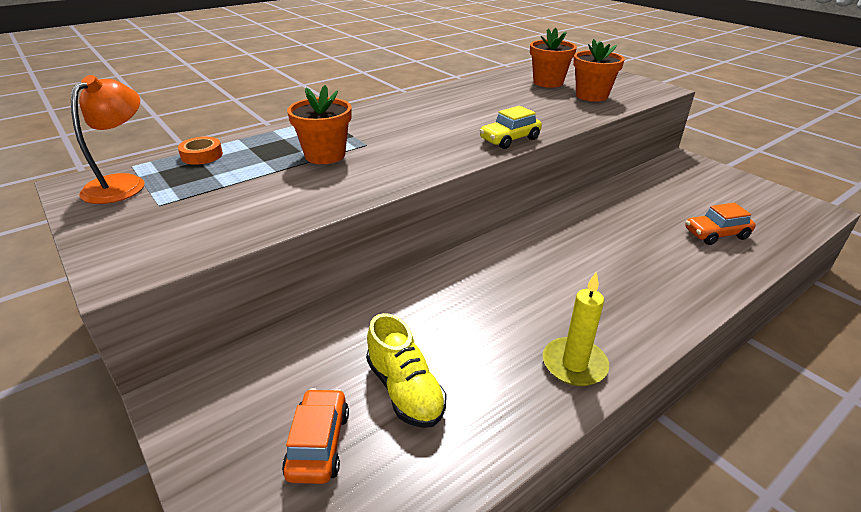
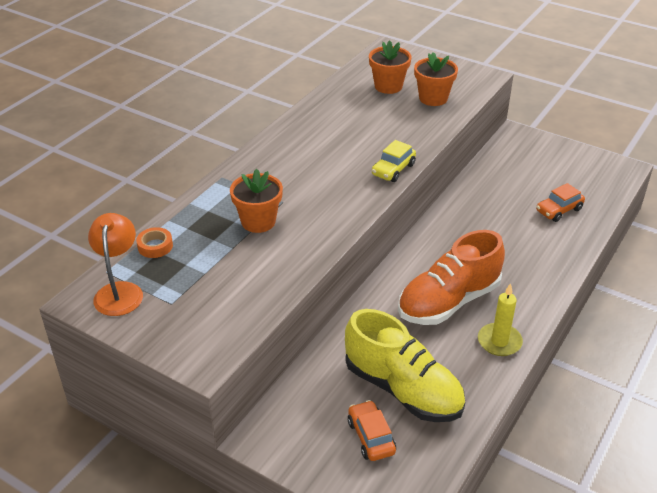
camera: 20 degrees left, 5 degrees up
(405, 390) = (403, 389): yellow shoe -> yellow shoe, size x1.68
(527, 299) = (448, 301): none -> orange shoe

